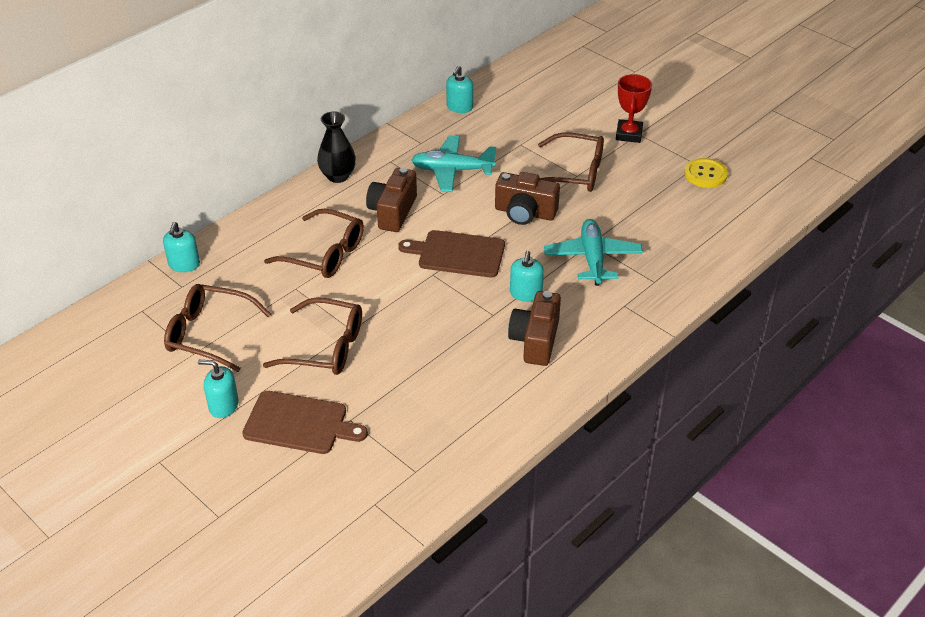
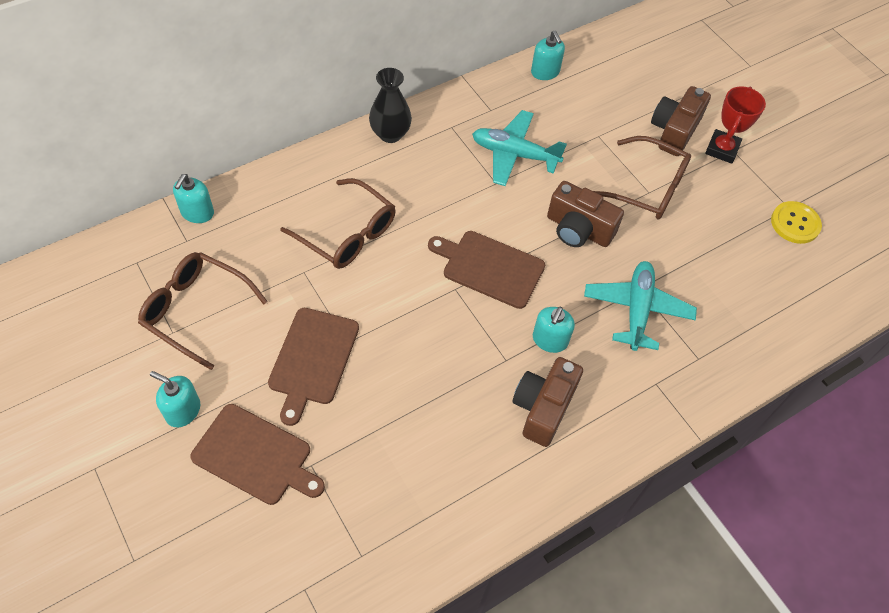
camera: 10 degrees right, 15 degrees up
(325, 347) = (313, 359): brown glasses -> brown cutting board
(392, 212) = (435, 195): brown camera -> brown camera (674, 131)
(459, 107) = (545, 72): turquoise soap dispenser -> turquoise soap dispenser turned 60 degrees counterclockwise

